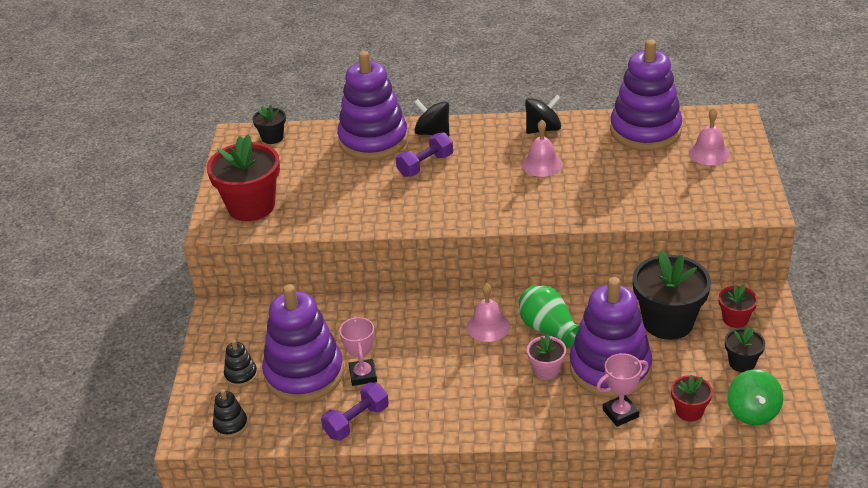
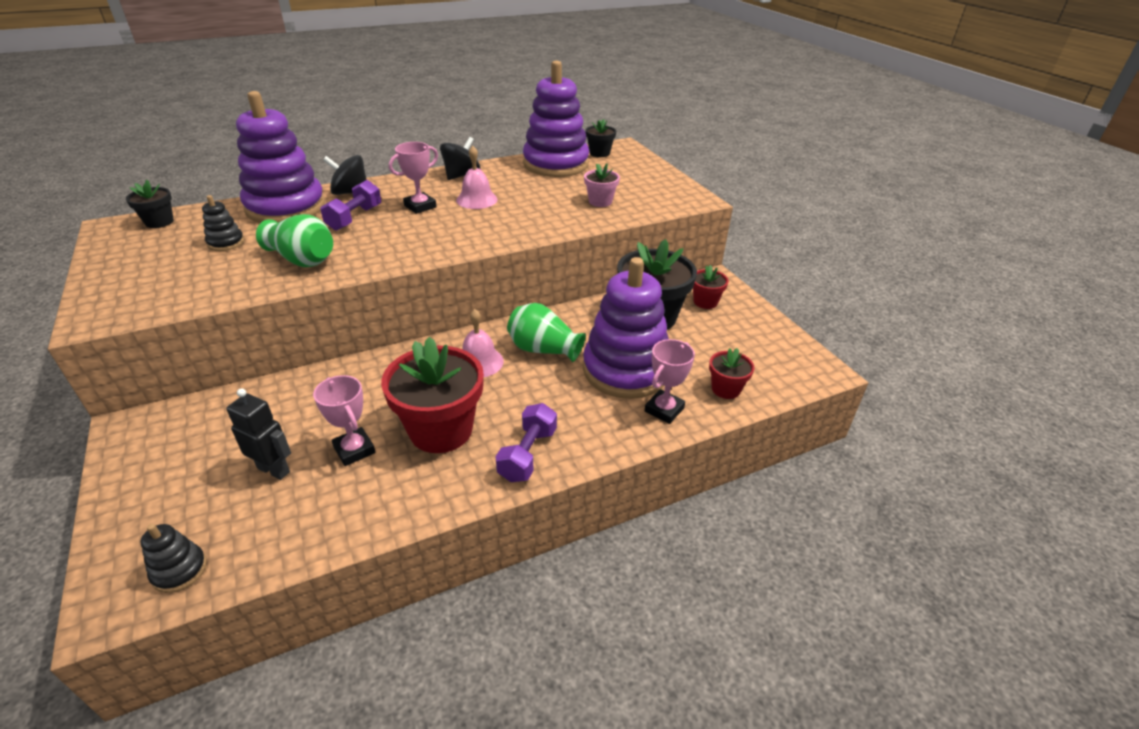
camera: 30 degrees left, 0 degrees up
(241, 375) = (180, 496): black stacking toy -> black stacking toy (226, 243)
(251, 206) = (146, 288): red flower pot -> red flower pot (441, 430)
(304, 374) = (274, 470): purple stacking toy -> black robot
(356, 421) = (367, 508): purple dumbbell -> purple dumbbell (528, 454)
(368, 204) = (302, 260): none -> green vase
(487, 162) = (420, 206): none -> pink trophy
(546, 370) = (564, 388): pink flower pot -> pink flower pot (600, 201)
(709, 153) = (621, 170): pink bell -> none
(742, 363) = (738, 335): black flower pot -> black flower pot (599, 153)
(752, 412) = (780, 374): green spinning top -> none

